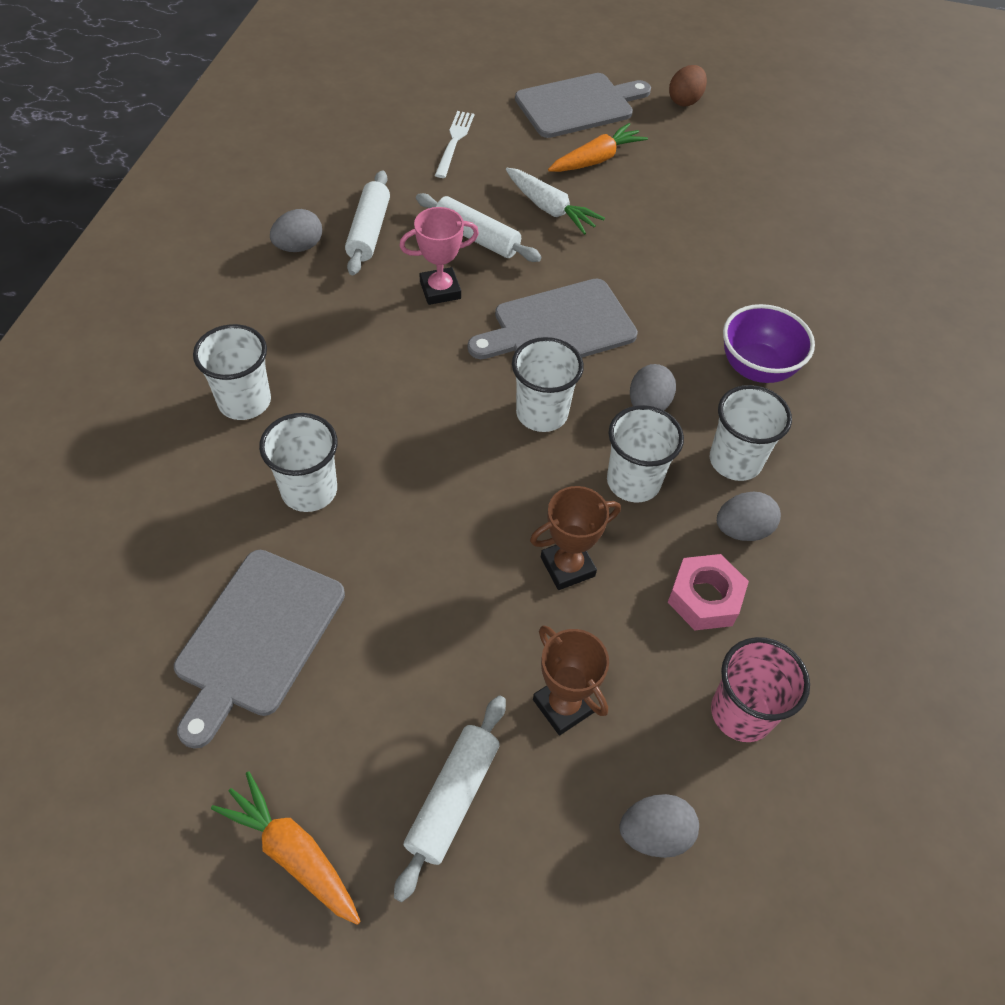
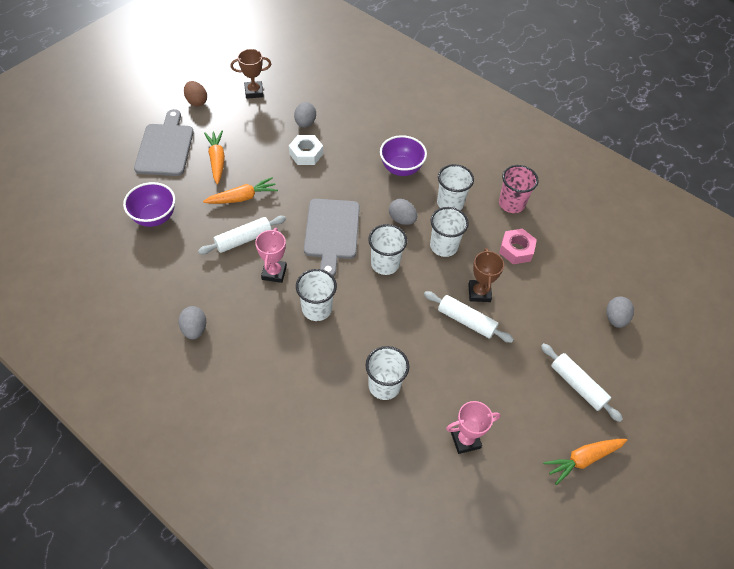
camera: 65 degrees left, 0 degrees up
(244, 401) = (305, 398): white cup -> white cup (317, 309)
(257, 638) = (465, 440): grey cutting board -> pink trophy
(368, 231) = (204, 289): white rolling pin -> white rolling pin (466, 321)
(454, 142) = (154, 217): white fork -> purple bowl
(550, 209) = (242, 197): white carrot -> orange carrot
(563, 705) = (548, 325): brown trophy -> brown trophy (254, 92)
(687, 244) = (306, 154): none -> white nut
(741, 713) = (574, 264): pink cup -> pink cup (511, 204)
(742, 530) = (487, 219): grey egg -> grey egg (305, 123)

